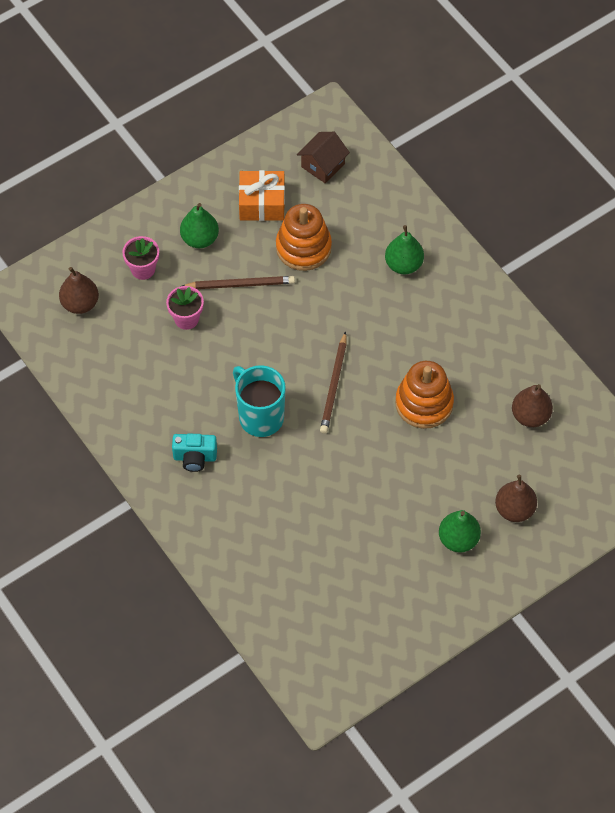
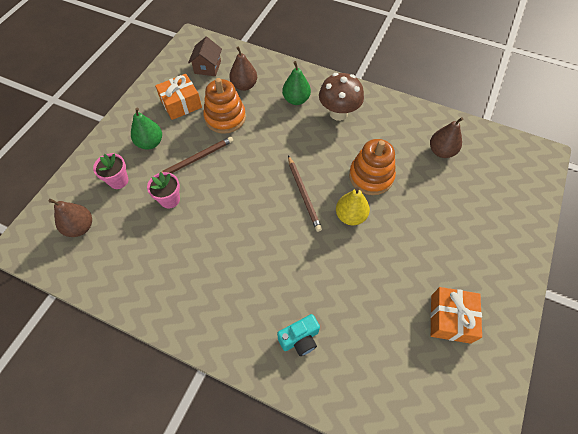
camera: 30 degrees left, 0 degrees up
(195, 458) = (235, 301): turquoise camera -> turquoise camera (300, 339)
(260, 416) = (266, 243): turquoise mug -> none
(368, 435) = (350, 216): none -> yellow pear
(395, 584) = (450, 318): none -> orange gift
(443, 308) = (338, 113): none -> brown mushroom
(458, 539) = (465, 258): green pear -> none
(514, 509) = (482, 216): brown pear -> brown pear (244, 85)

